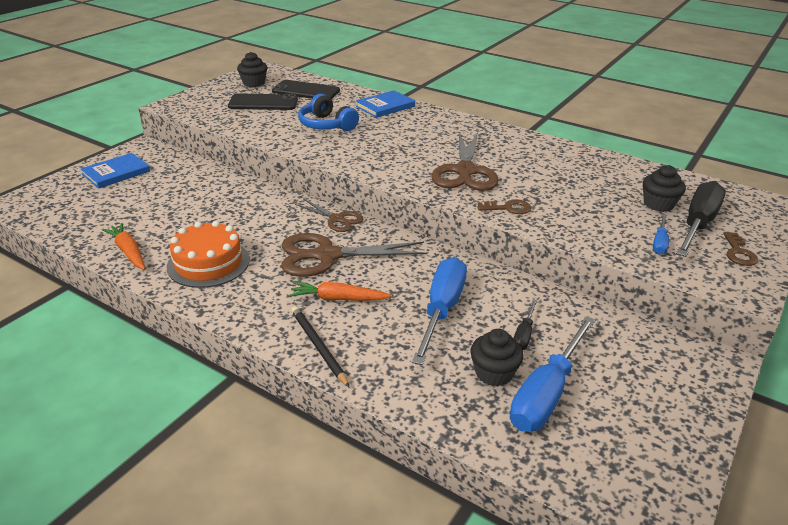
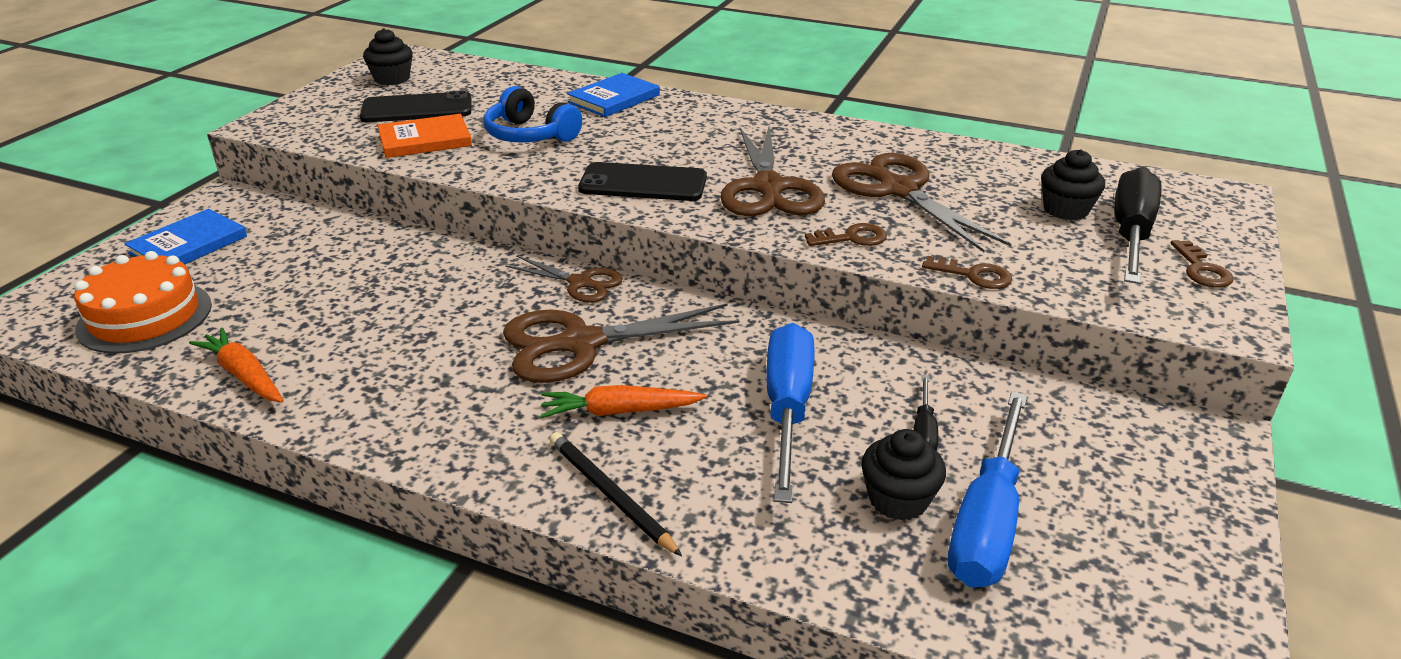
camera: 10 degrees left, 0 degrees up
(208, 263) = (388, 378): orange cake -> orange cake (145, 317)
(262, 122) = (425, 140): none -> orange book
(306, 91) = (481, 85): black phone -> black phone (643, 183)
(549, 180) = (898, 189): none -> brown scissors
(580, 240) = (974, 275): none -> brown key
(659, 243) = (1088, 267): blue screwdriver -> none

